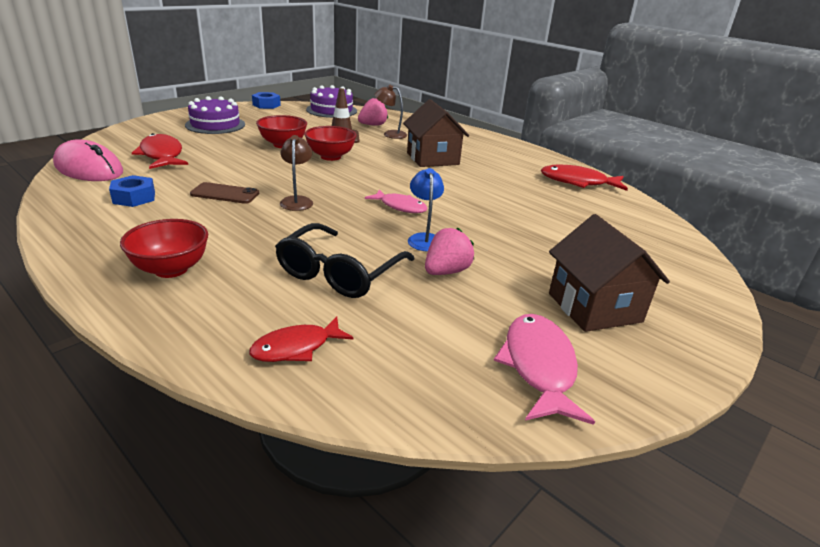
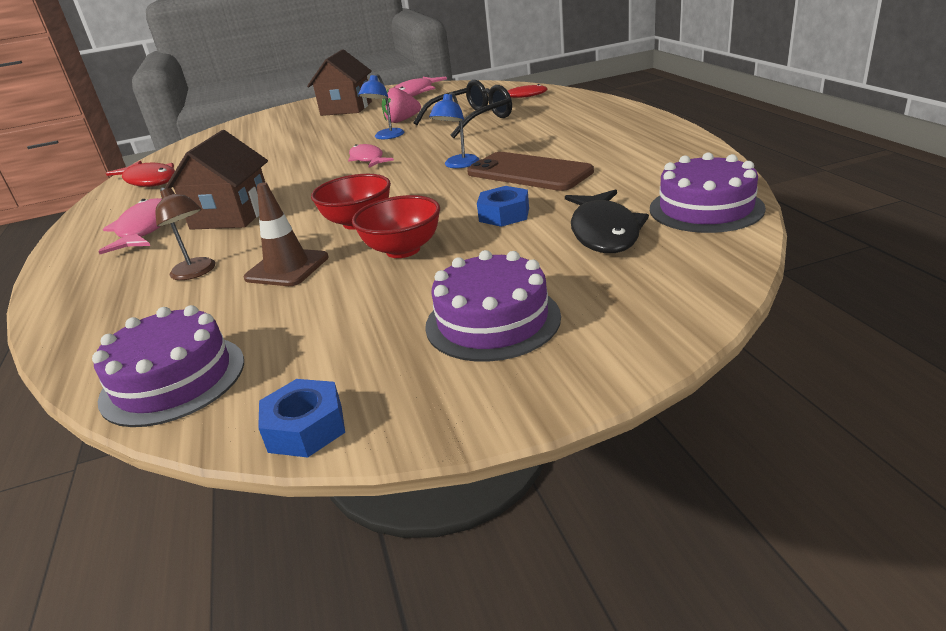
camera: 145 degrees left, 0 degrees up
(89, 169) = (706, 208): pink mouse -> purple cake
(134, 197) = (629, 169): blue nut -> blue nut (504, 214)
(162, 155) = (604, 232): red fish -> black fish
(171, 269) = (587, 121): red bowl -> none
(225, 194) = (529, 172): brown phone -> brown phone, size x1.66
(297, 200) = (458, 165): brown lamp -> blue lamp
(372, 125) = (183, 303): pink strawberry -> none
(477, 150) = (144, 229): none -> pink fish

